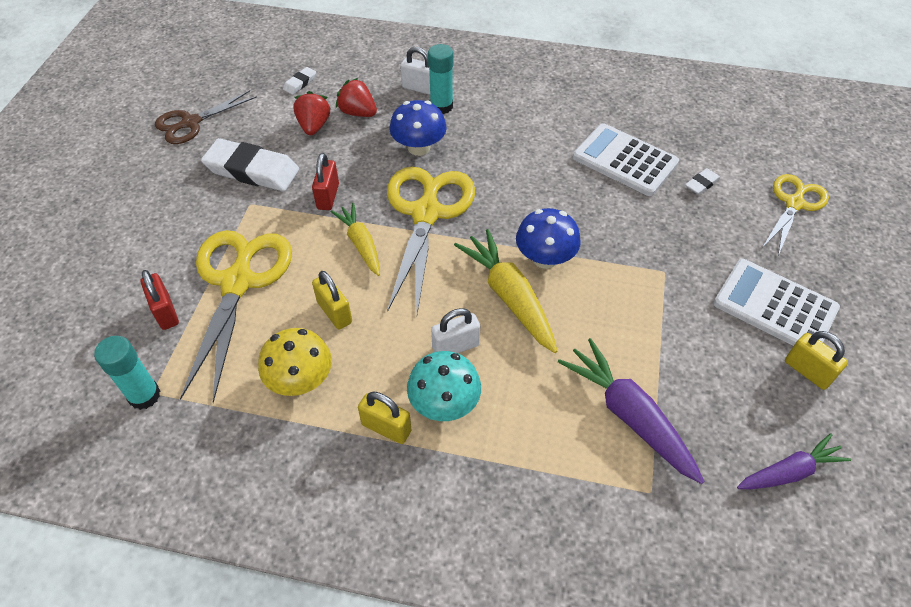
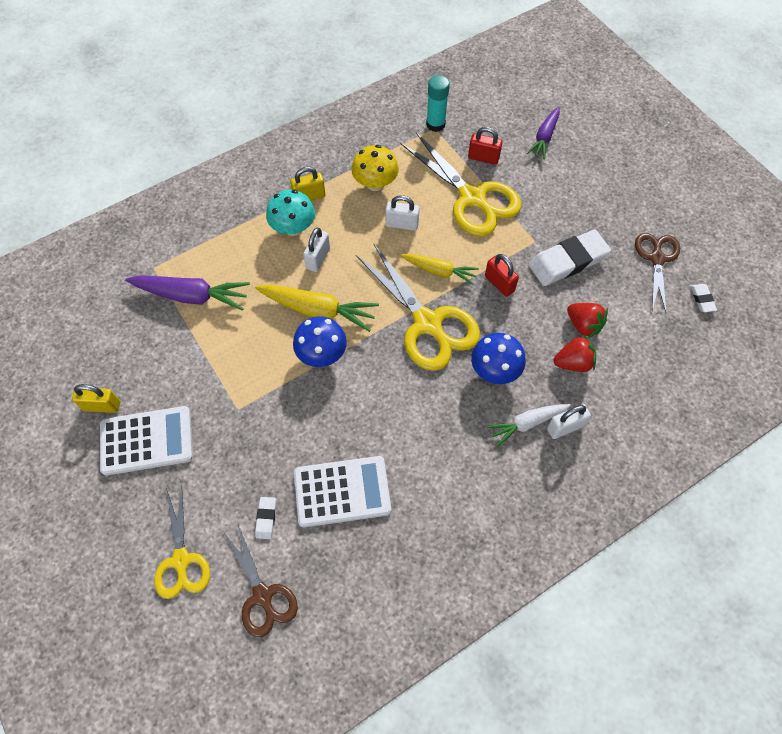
camera: 135 degrees right, 10 degrees up
(300, 83) = (648, 352): white eraser -> white eraser (702, 299)
(334, 312) = (402, 224): yellow padlock -> white padlock
(441, 106) = (527, 423): turquoise glue stick -> white carrot
(740, 146) = (263, 596): none -> brown scissors
(789, 472) = (85, 332): purple carrot -> purple carrot (544, 137)

